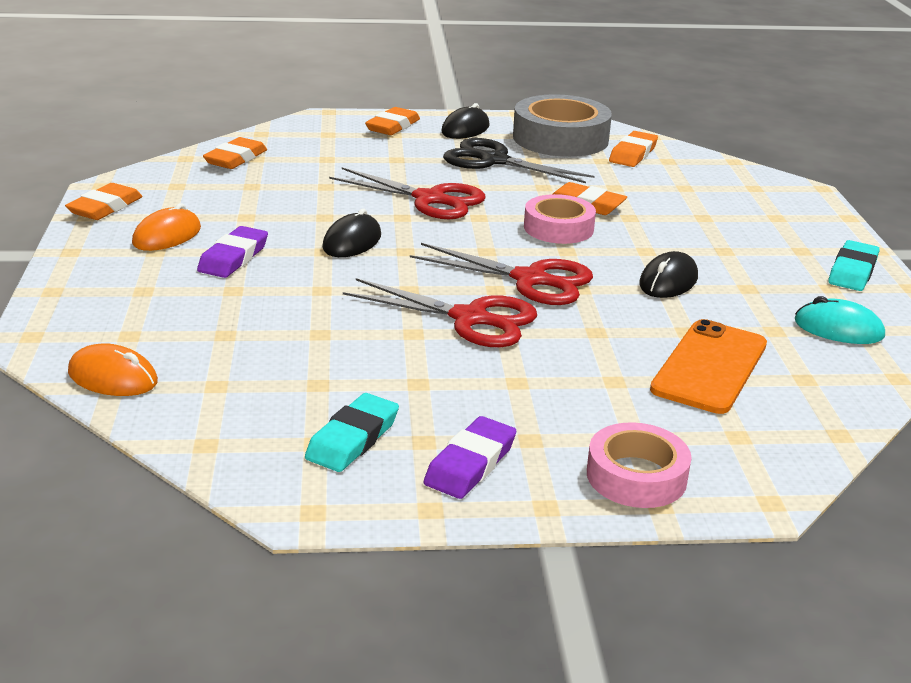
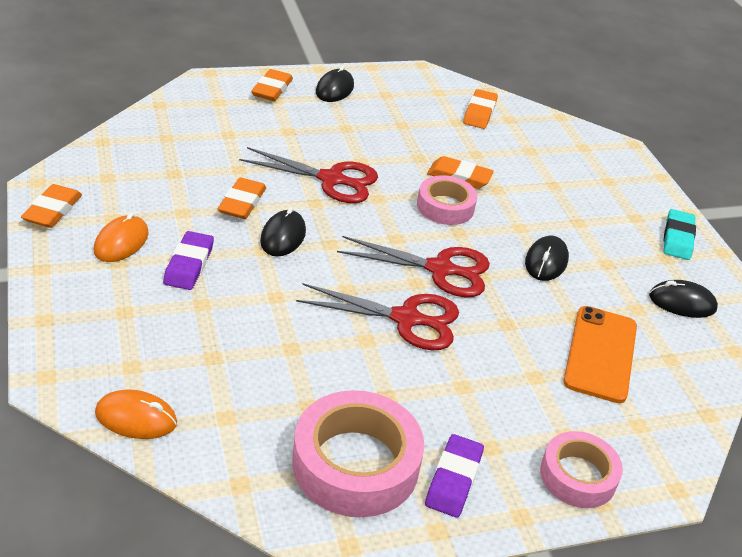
camera: 15 degrees left, 10 degrees up
(236, 158) = (148, 139): orange eraser -> orange eraser (242, 202)
(352, 439) = (355, 464): turquoise eraser -> pink tape
(494, 161) = (370, 128): black scissors -> none
(560, 138) = (416, 97): grey tape -> none
(838, 329) = (682, 303): turquoise mouse -> black mouse

